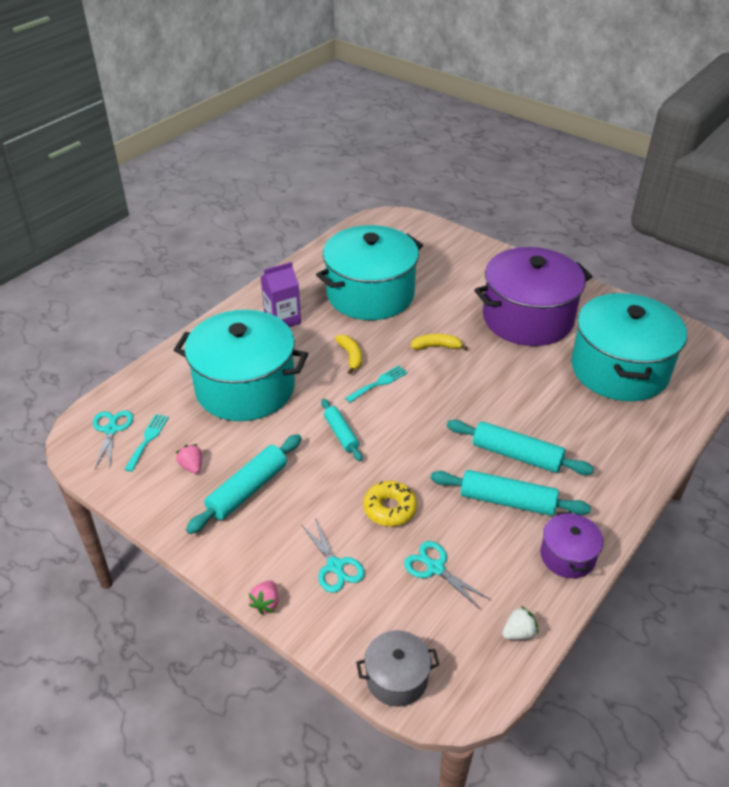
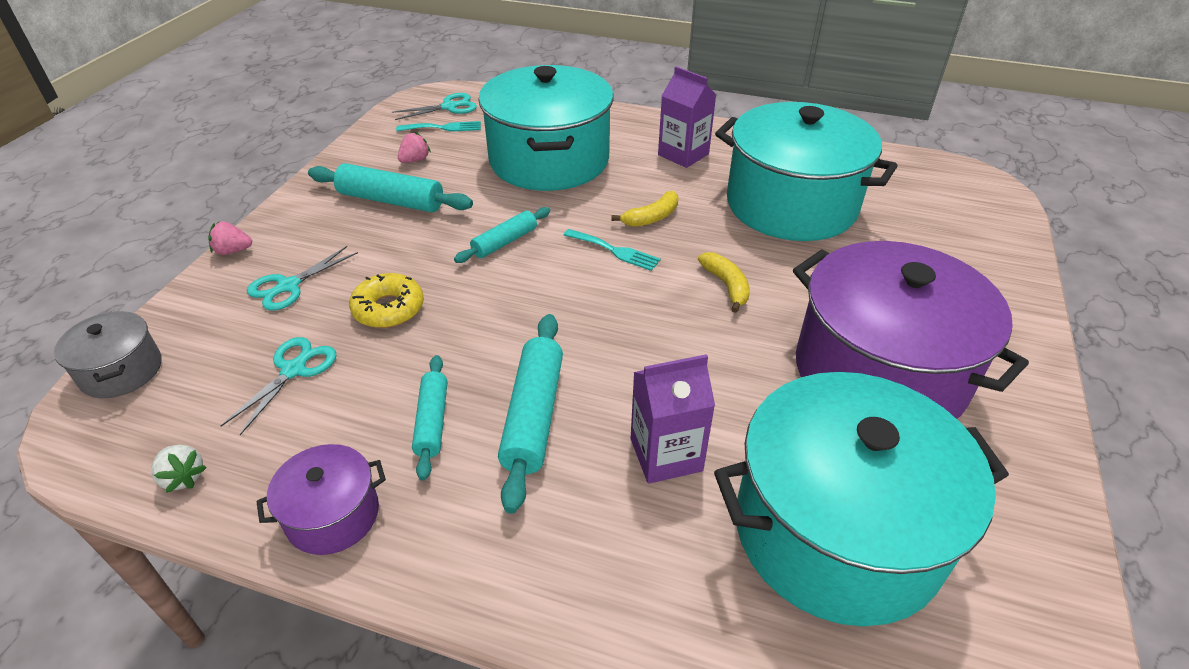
camera: 70 degrees right, 0 degrees up
(507, 501) = (432, 421): turquoise rolling pin -> turquoise rolling pin, size x0.62
(560, 410) = (666, 454): none -> purple carton

